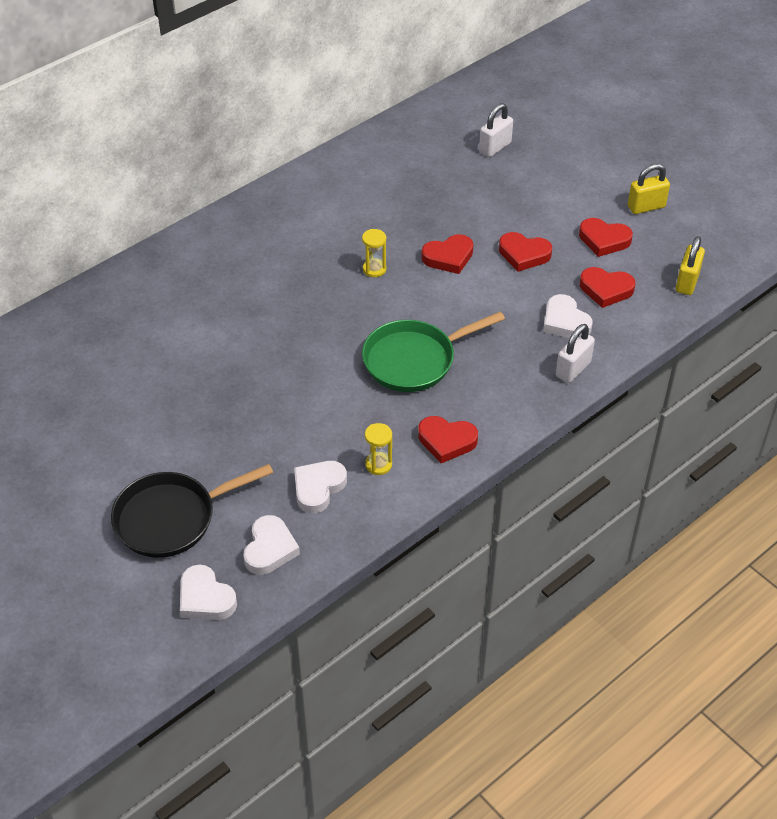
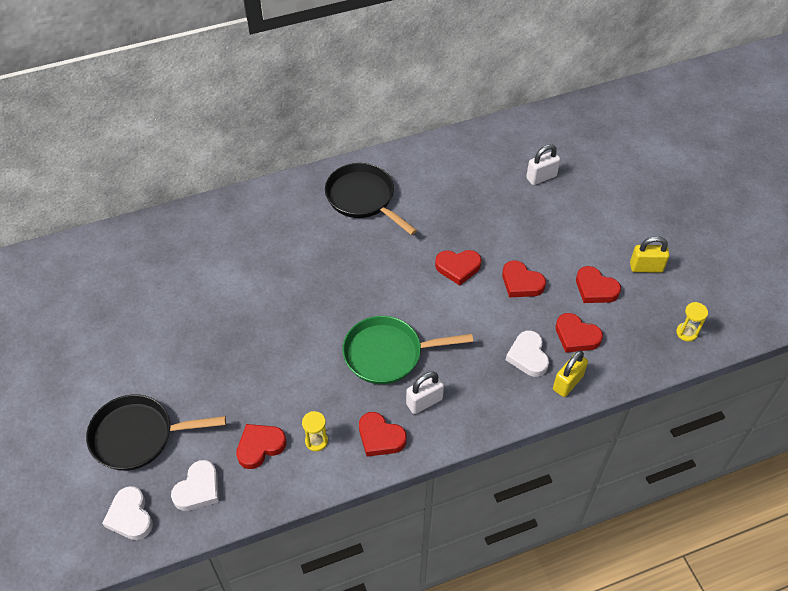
camera: 20 degrees right, 5 degrees up
(308, 216) = (363, 198): none -> black pan
(318, 488) = (260, 447): white heart -> red heart
(374, 269) = (393, 261): yellow hourglass -> yellow hourglass (686, 333)
(573, 369) = (515, 403): white padlock -> white padlock (424, 402)
(687, 282) = (650, 350): yellow padlock -> yellow padlock (567, 383)

